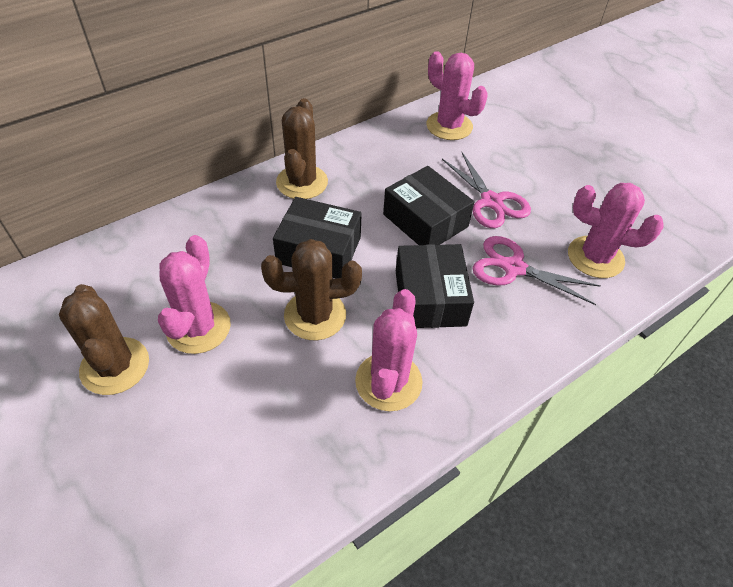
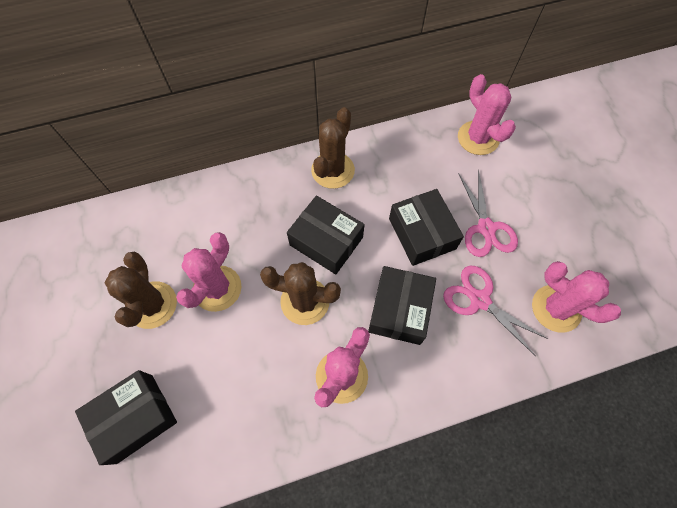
camera: 20 degrees right, 15 degrees up
(126, 505) = (135, 418): none -> black box

